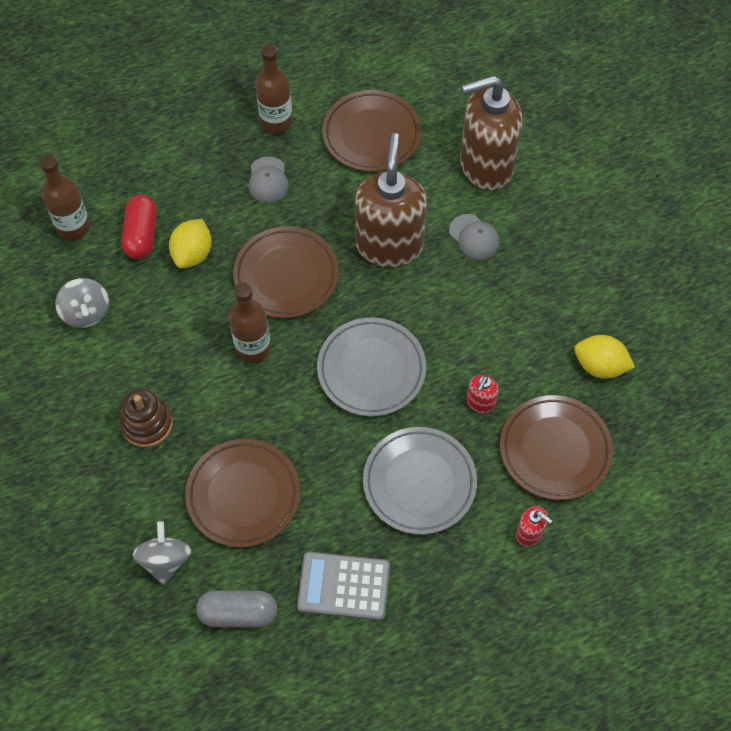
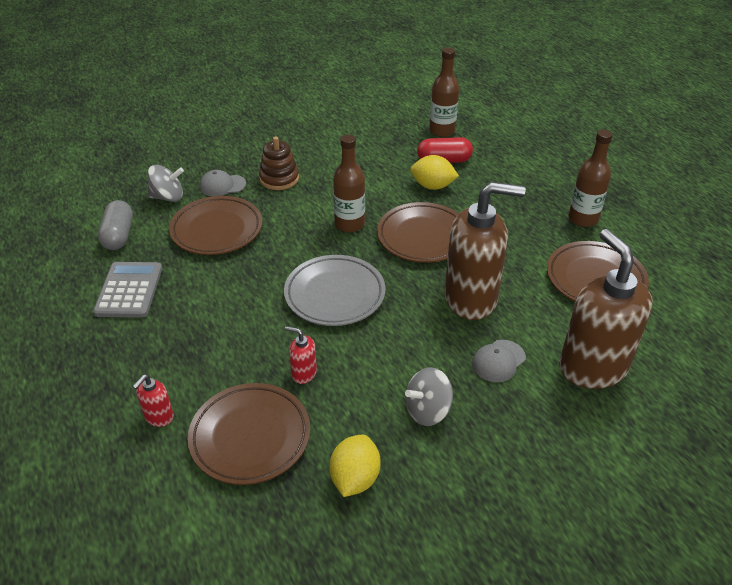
camera: 85 degrees right, 20 degrees down
(86, 313) = (370, 143): grey spinning top -> grey spinning top (427, 410)
(268, 180) = (518, 219): grey cap -> grey cap (222, 185)
(419, 483) = (220, 332): grey plate -> none

